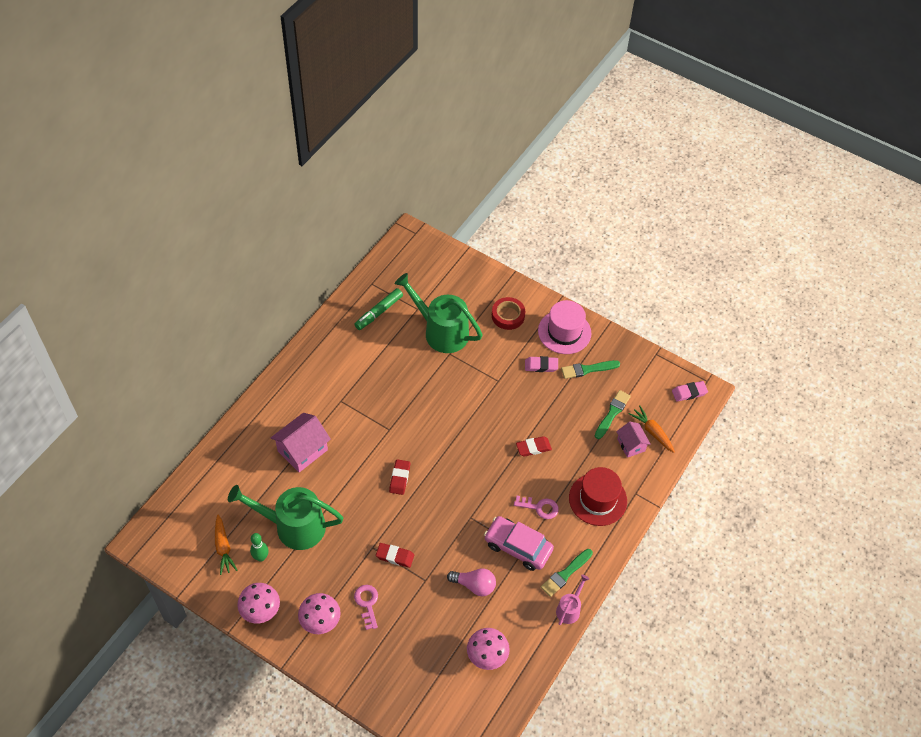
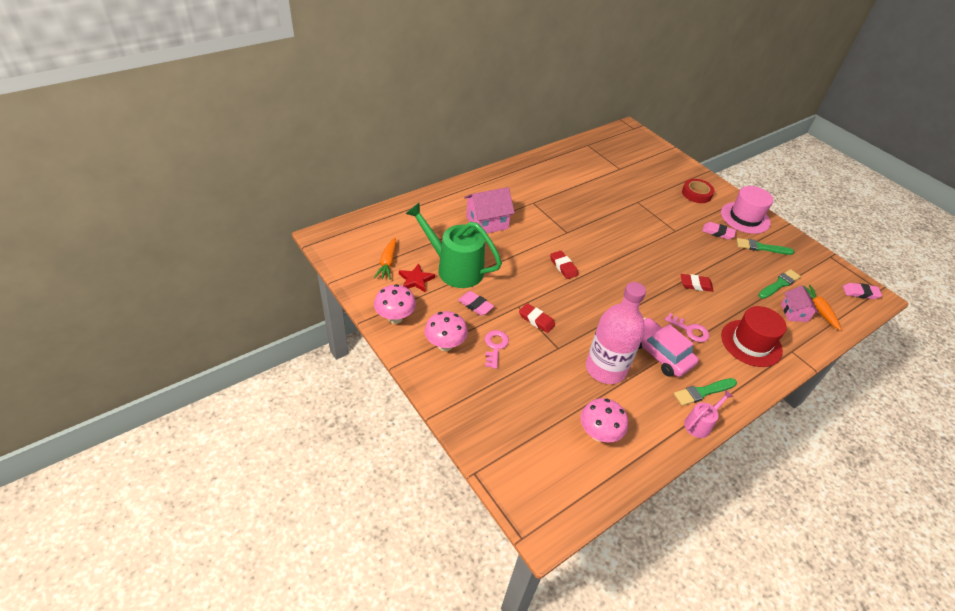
camera: 20 degrees right, 10 degrees down
(261, 557) = (416, 280): green bowling pin -> red star
(331, 563) = (475, 305): none -> pink eraser
(378, 312) = (587, 161): green marker -> none
(399, 478) = (563, 267): red eraser -> red eraser turned 60 degrees counterclockwise
(441, 331) = (635, 187): green watering can -> none
(474, 585) = (605, 369): pink light bulb -> pink bottle

